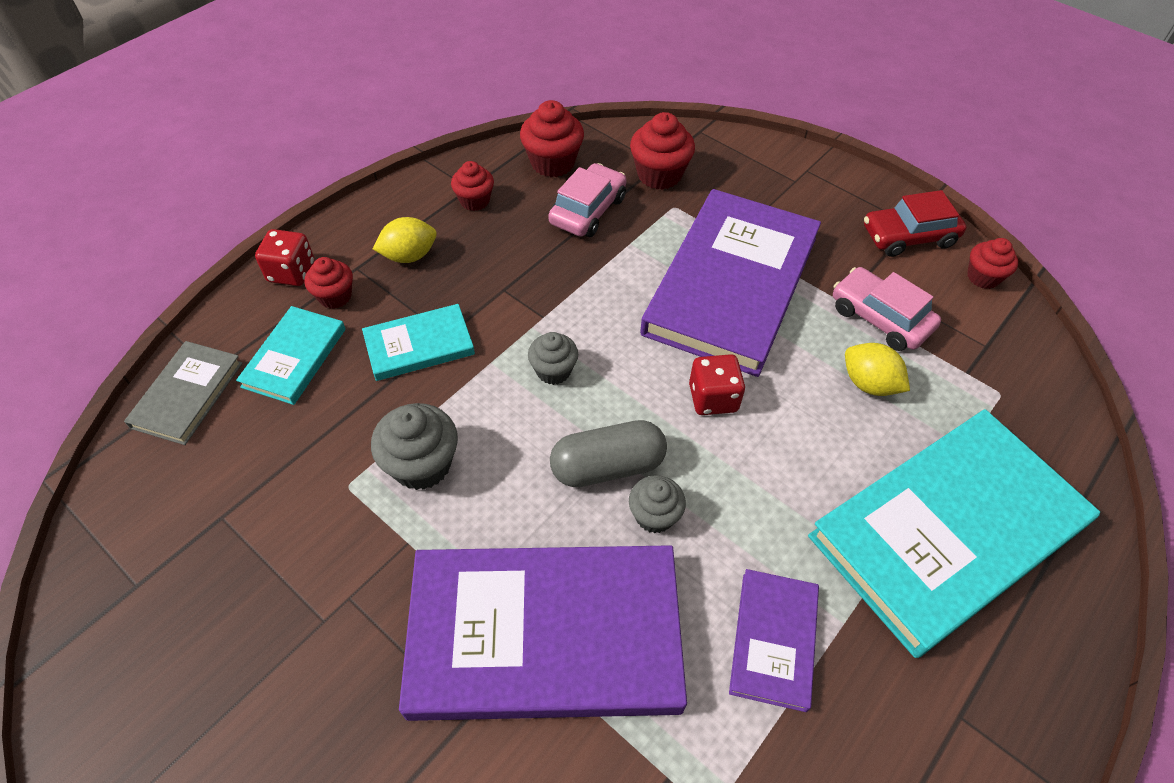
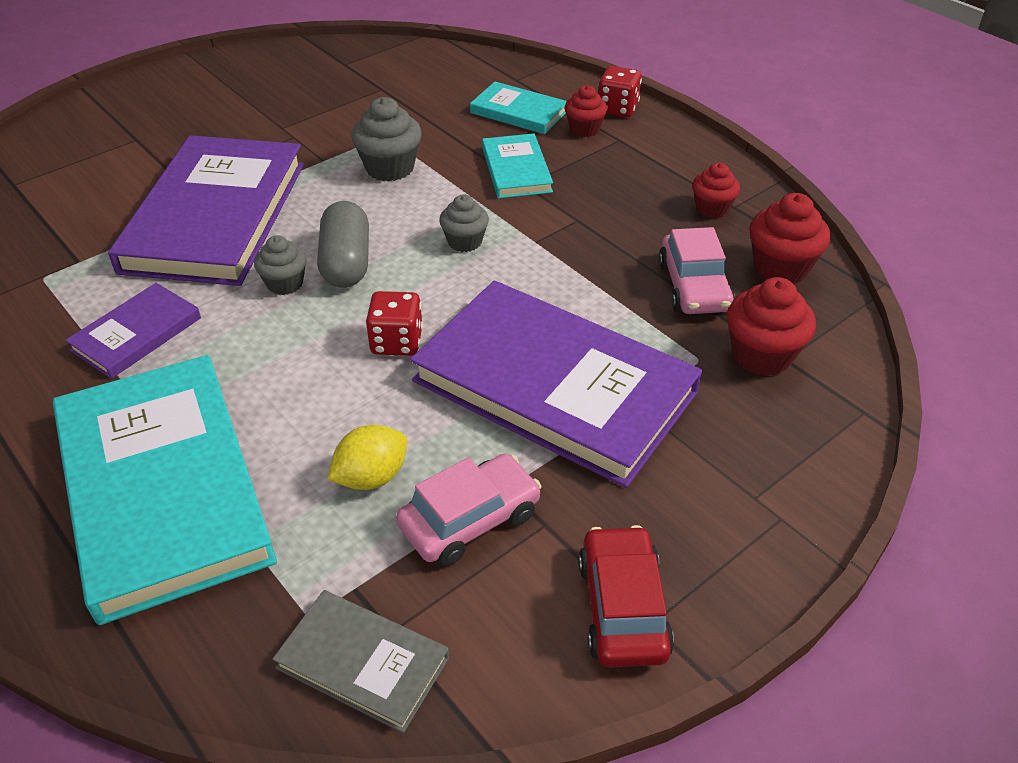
camera: 100 degrees right, 10 degrees down
(187, 395) = (494, 71): grey book -> grey book (363, 662)
(409, 256) = (631, 167): yellow lemon -> none
(588, 210) = (694, 287): pink car -> pink car turned 45 degrees clockwise
(774, 640) = (136, 334): purple book -> purple book turned 75 degrees counterclockwise
(983, 277) = (521, 682): red cupcake -> none

